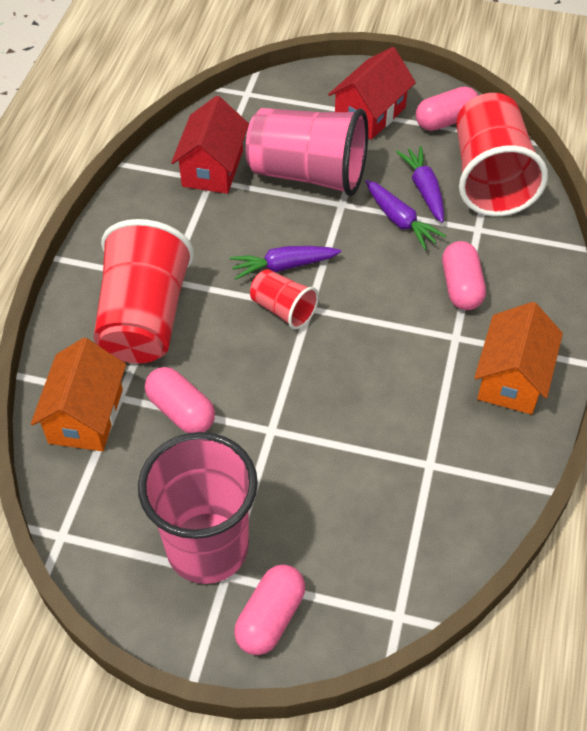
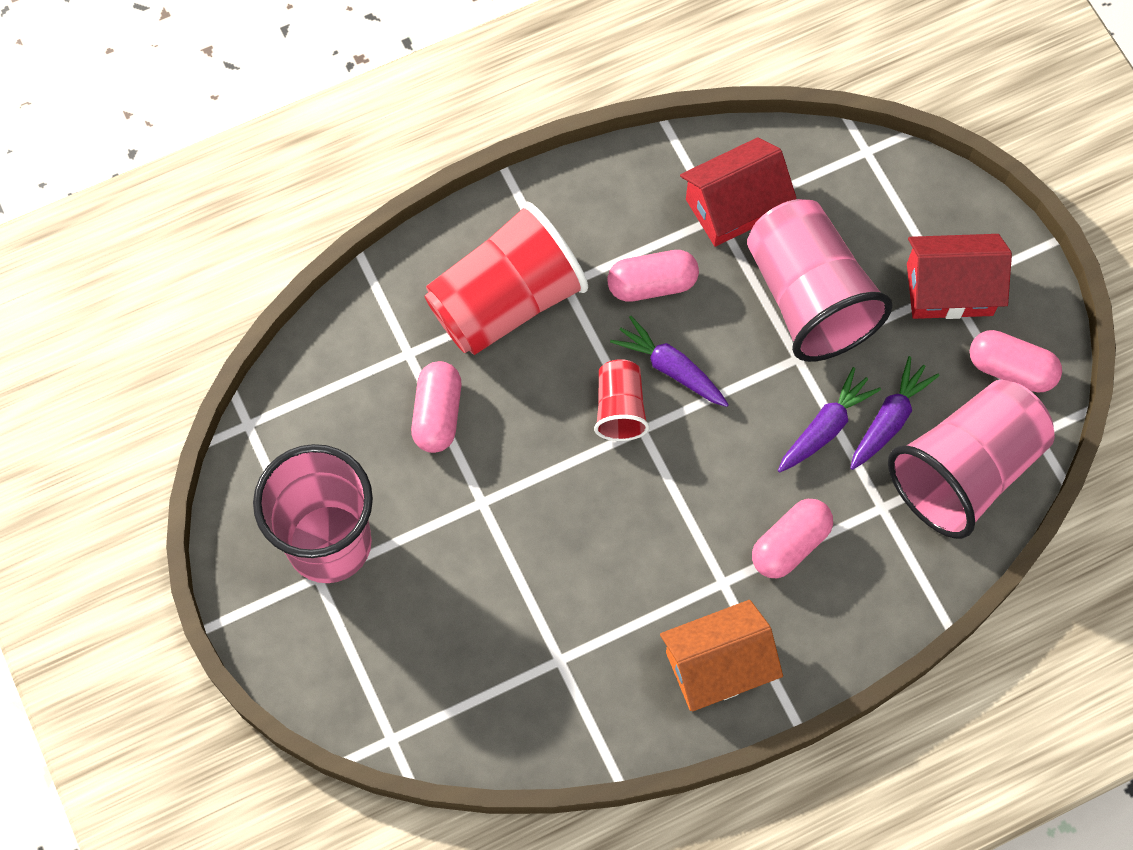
camera: 50 degrees right, 15 degrees up
(86, 416) = (368, 344): orange house -> none
(270, 617) = (309, 641): pink capsule -> pink capsule (652, 284)
(400, 220) = (825, 427): purple carrot -> purple carrot turned 150 degrees counterclockwise
(489, 178) = (965, 470): red cup -> pink cup

